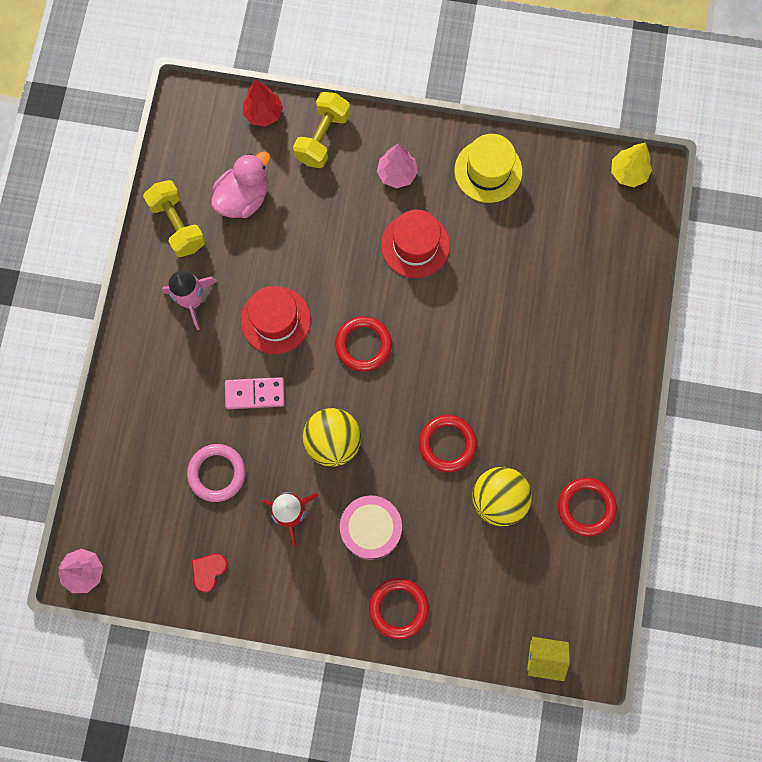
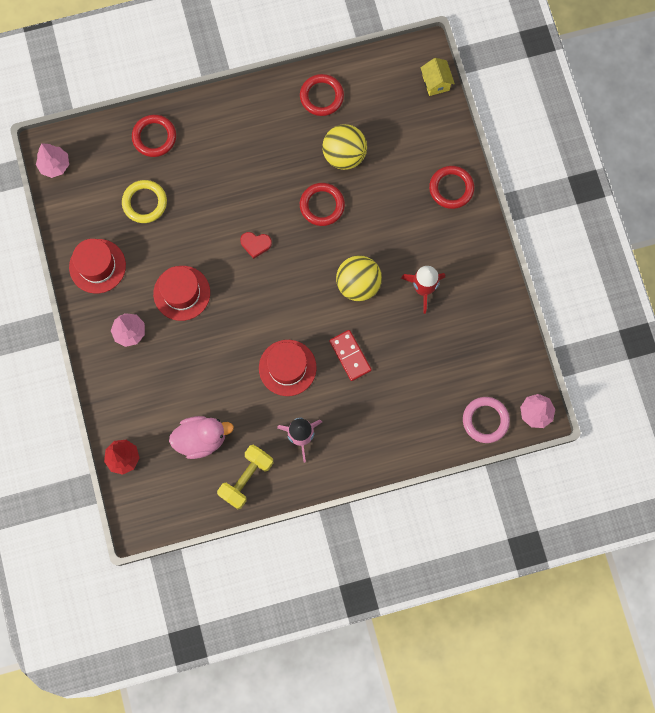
camera: 115 degrees left, 0 degrees up
(209, 571) = (491, 326): red heart -> red heart (255, 244)
(217, 473) = (421, 354): pink ring -> pink ring (485, 420)
(243, 198) = (201, 439): pink duck -> pink duck turned 150 degrees clockwise
(255, 394) = (350, 356): pink domino -> red domino
(323, 138) = (124, 402): yellow dumbbell -> none
(363, 345) = (276, 295): red ring -> red ring (154, 137)
(371, 529) = (407, 230): pink drum -> none
(488, 171) = (97, 266): yellow hat -> red hat
(540, 249) = (145, 203): none -> yellow ring
(628, 173) = (55, 165): yellow tree -> pink tree

